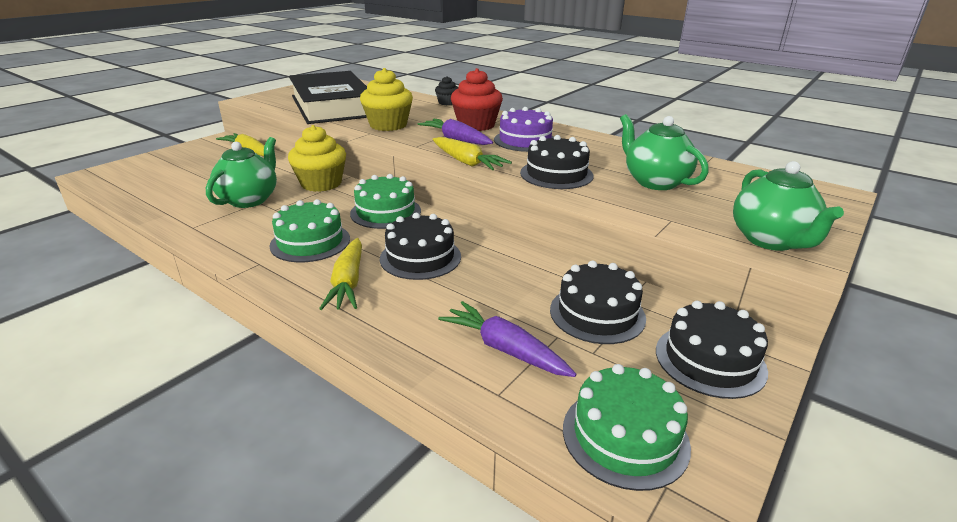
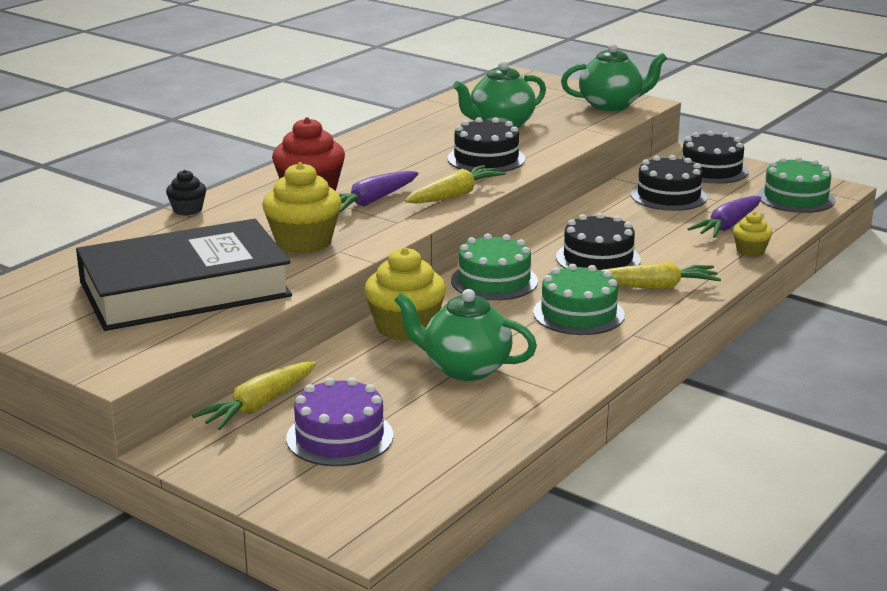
camera: 90 degrees left, 5 degrees down
(426, 358) = (750, 250): none -> yellow cupcake
(525, 140) = (376, 168): purple cake -> purple cake (339, 437)

